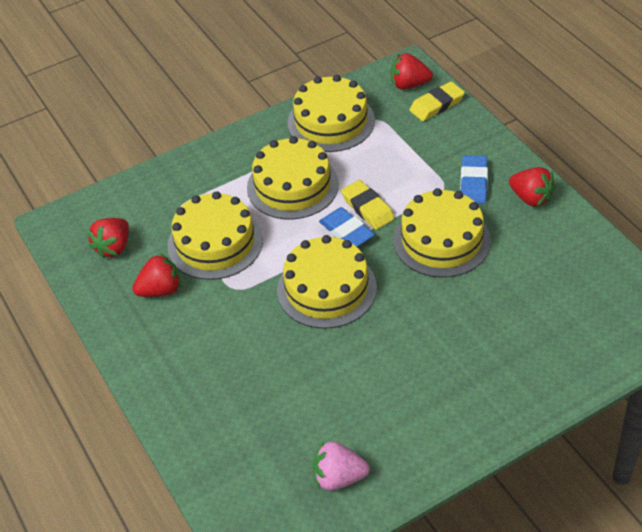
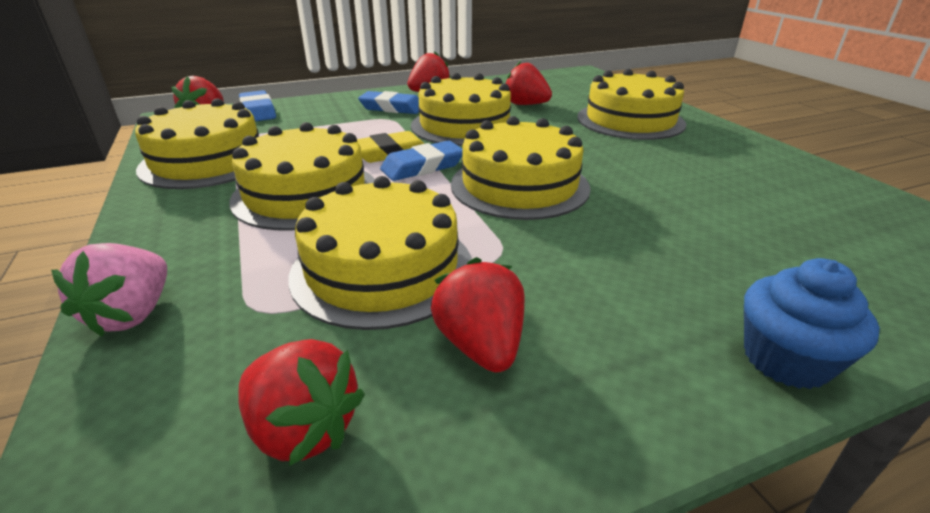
camera: 85 degrees left, 15 degrees down
(160, 400) = (785, 359): none -> blue cupcake
(338, 478) = (836, 200): pink strawberry -> pink strawberry (133, 314)
(436, 105) = (258, 111): yellow eraser -> blue eraser
(494, 360) = (630, 120): none -> yellow cake
(517, 276) = (525, 105): none -> red strawberry

